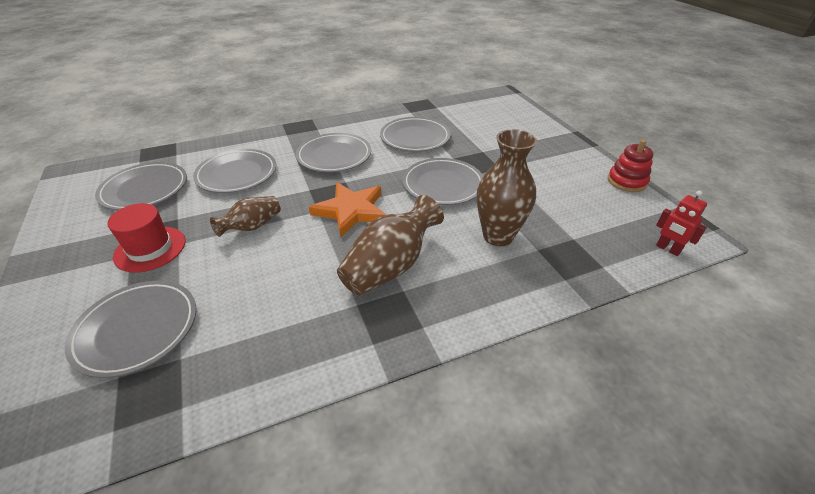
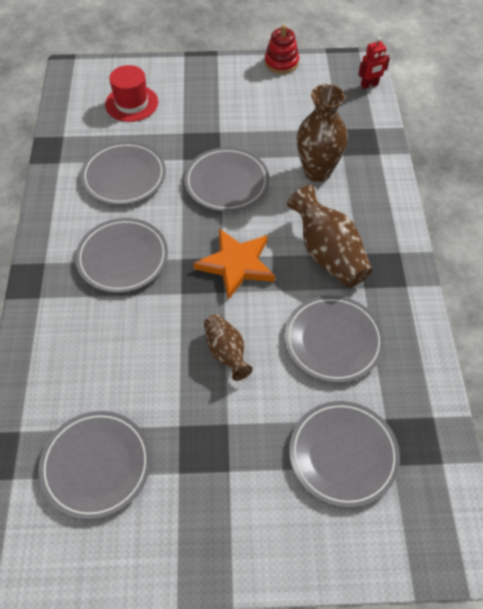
camera: 70 degrees left, 15 degrees up
(150, 249) = (226, 451): red hat -> red hat (131, 103)
(237, 174) = (112, 360): grey plate -> grey plate (333, 341)

